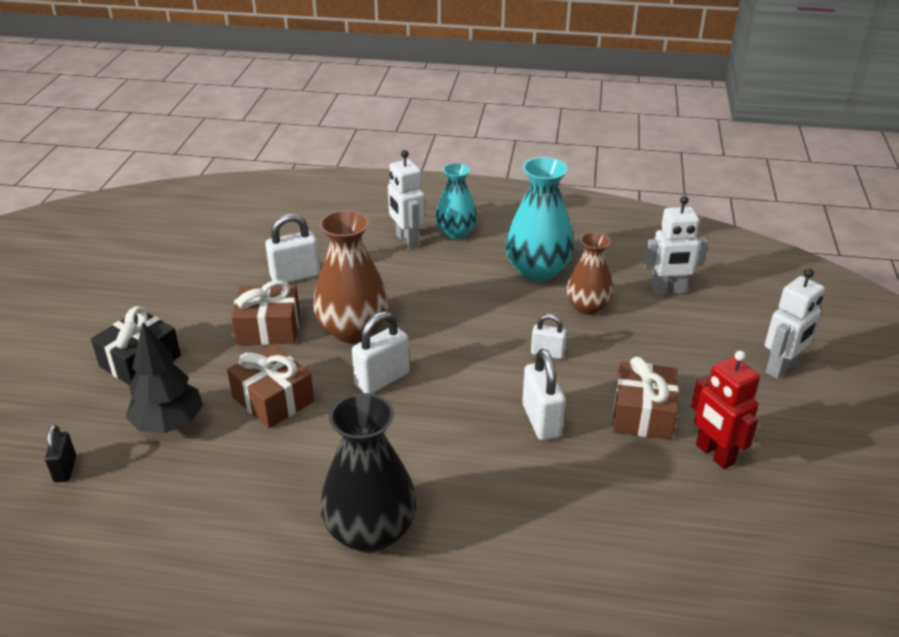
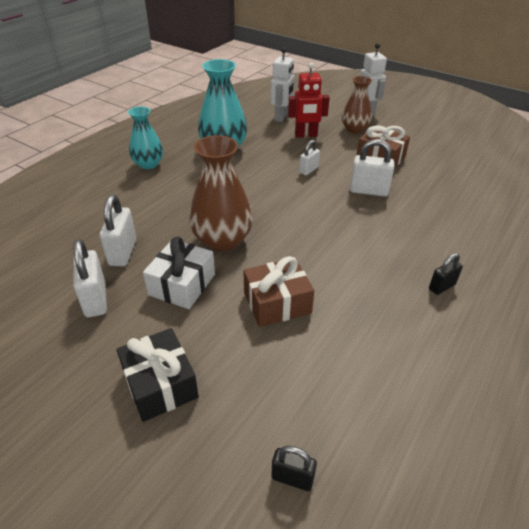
camera: 65 degrees left, 5 degrees up
(169, 424) = (270, 378): black tree -> none
(268, 328) = (182, 284): brown gift -> white gift
(371, 531) = (441, 287): black vase -> black padlock
(382, 380) = (290, 241): white padlock -> white padlock (95, 299)
(407, 240) = (135, 186): white robot -> none
(587, 307) = (275, 144): brown vase -> brown vase (354, 129)
(714, 454) = (421, 149): red robot -> red robot (306, 135)

